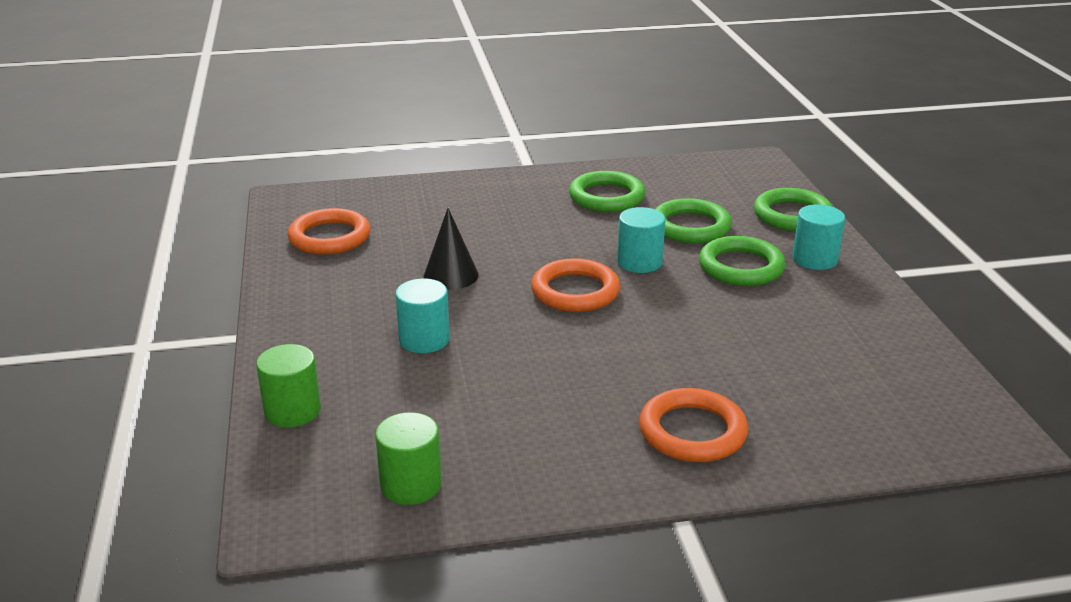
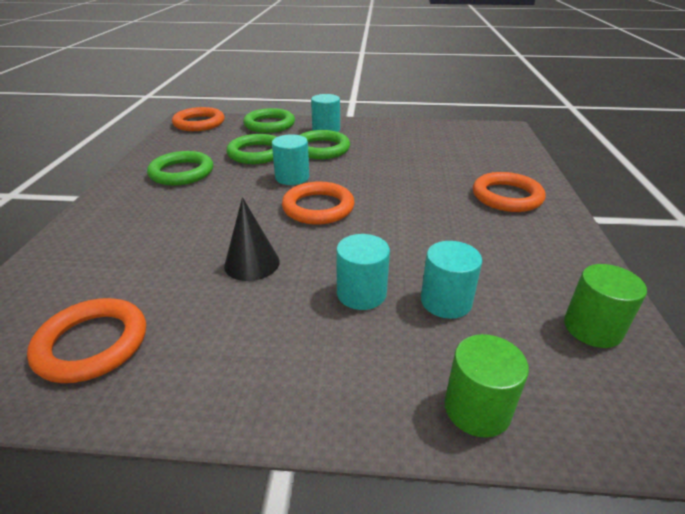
camera: 75 degrees left, 5 degrees up
(427, 389) = (446, 301): none -> turquoise cylinder
(752, 170) = (199, 123): none -> orange ring

